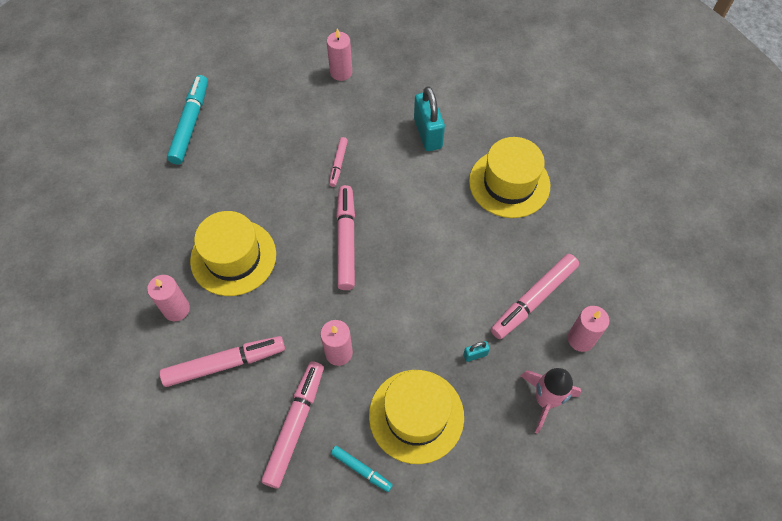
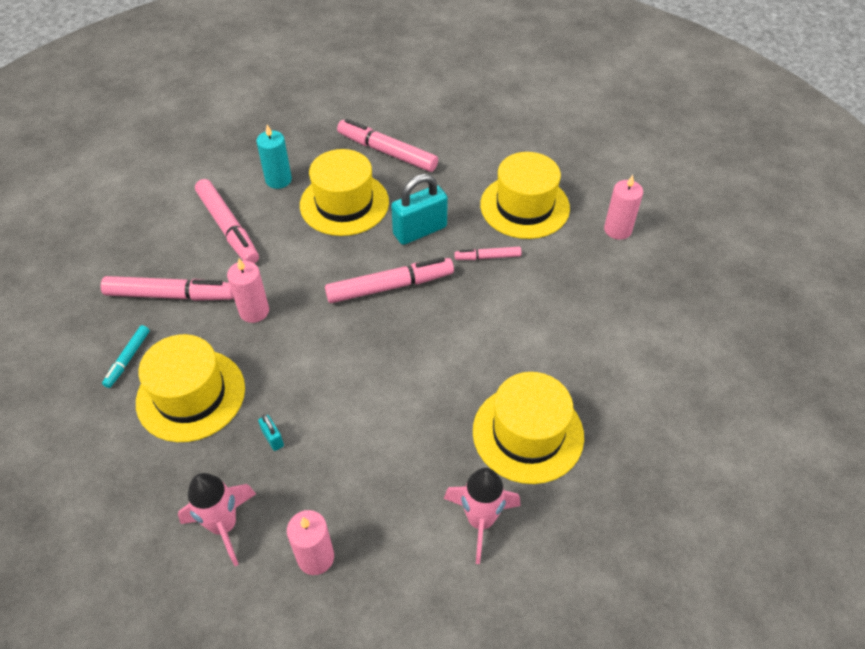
camera: 75 degrees right, 10 degrees down
(176, 309) = (278, 180): pink candle -> turquoise candle
(190, 124) = (489, 132): turquoise marker -> none
(292, 124) = (524, 206): none -> yellow hat
(428, 133) = (568, 330): turquoise padlock -> turquoise padlock (420, 231)
(533, 299) = (361, 490): pink marker -> pink marker (387, 152)
(571, 229) = (480, 521): none -> pink rocket

